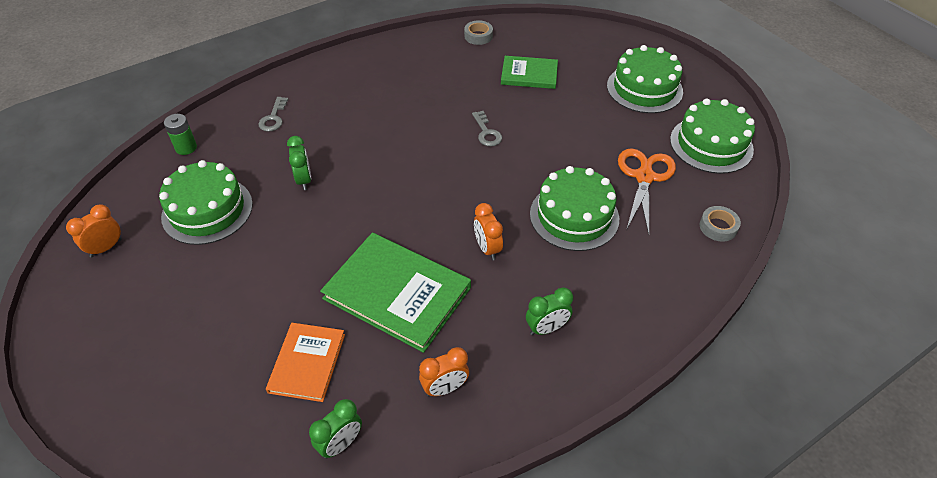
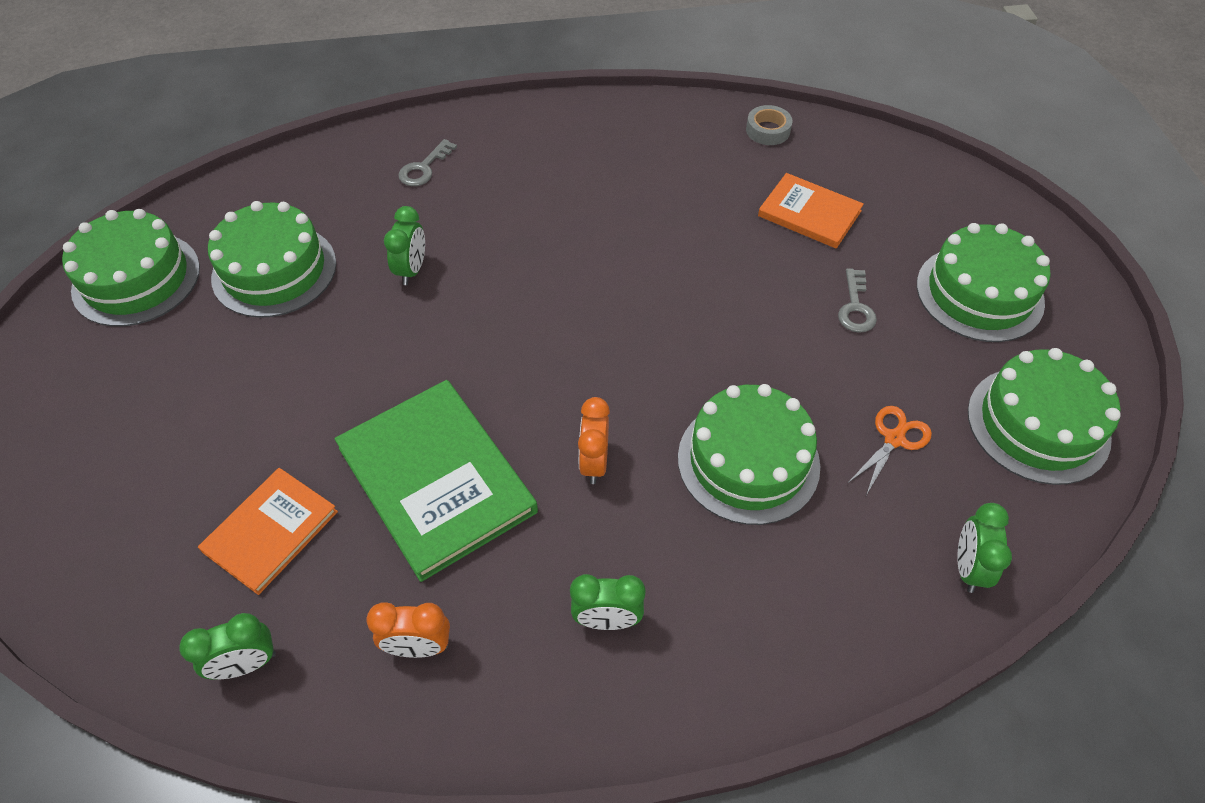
camera: 25 degrees right, 5 degrees up
(106, 248) = (136, 279): orange clock -> green cake
(186, 148) = (298, 175): green battery -> none
(486, 132) = (694, 284): grey key -> grey key (855, 307)
(529, 74) = (809, 213): green book -> orange book
(644, 177) = (894, 439): orange scissors -> orange scissors, size x0.60
(718, 227) = (968, 567): grey tape -> green clock

